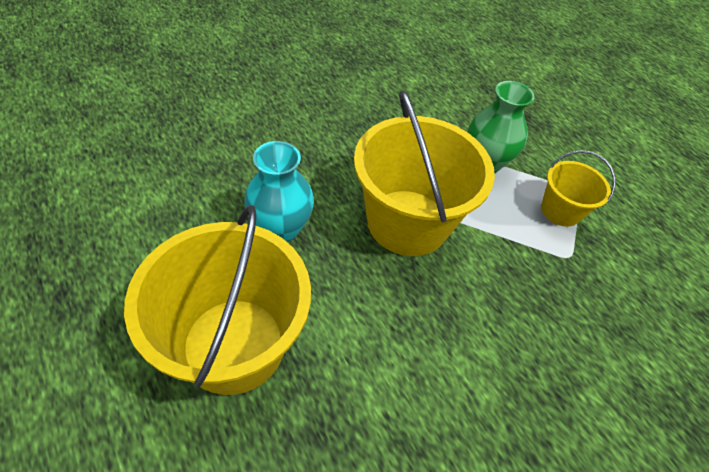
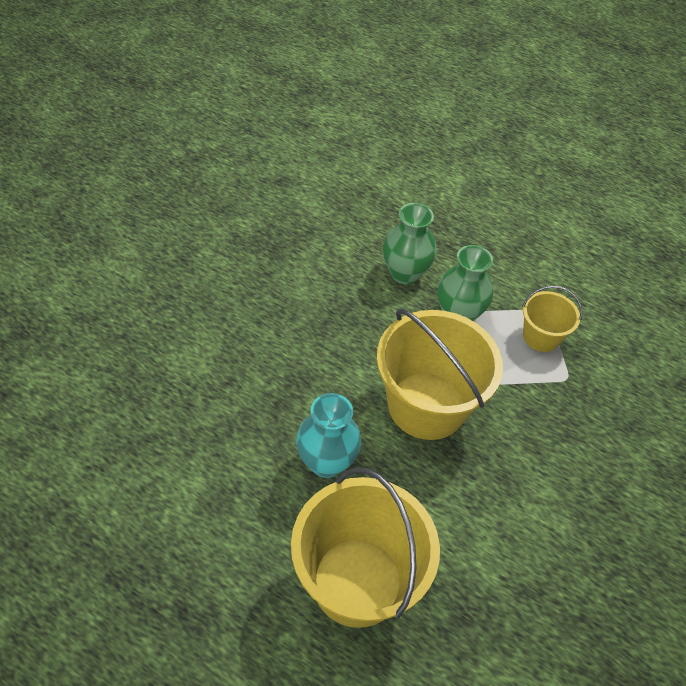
camera: 25 degrees left, 0 degrees up
(454, 115) = (405, 273): none -> green vase

